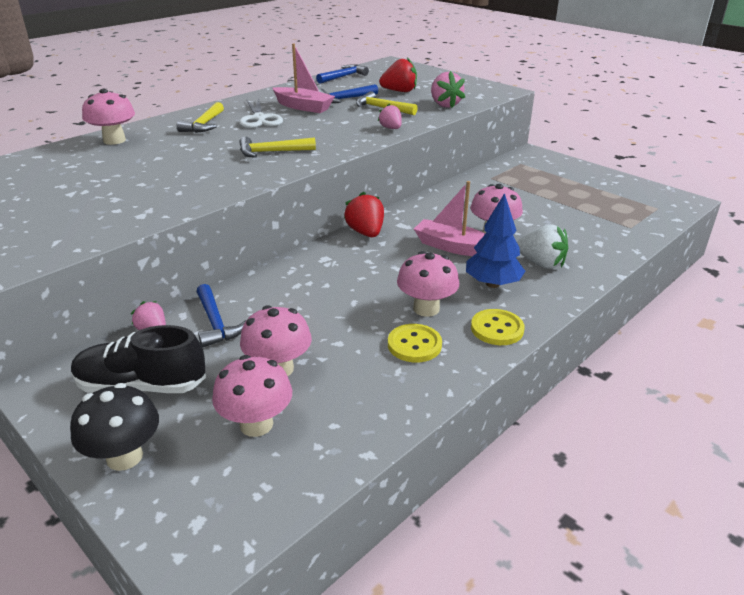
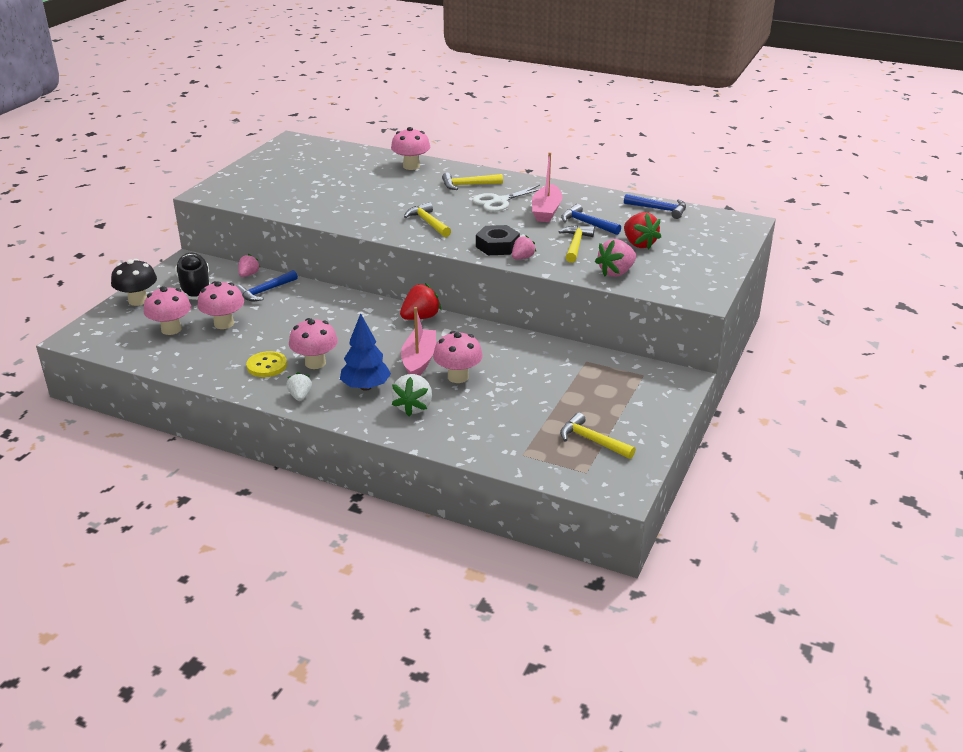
camera: 70 degrees right, 0 degrees up
(357, 133) = (497, 246): none -> black nut
(497, 329) = (300, 396): yellow button -> white strawberry
(613, 197) = (592, 440): none -> yellow hammer

